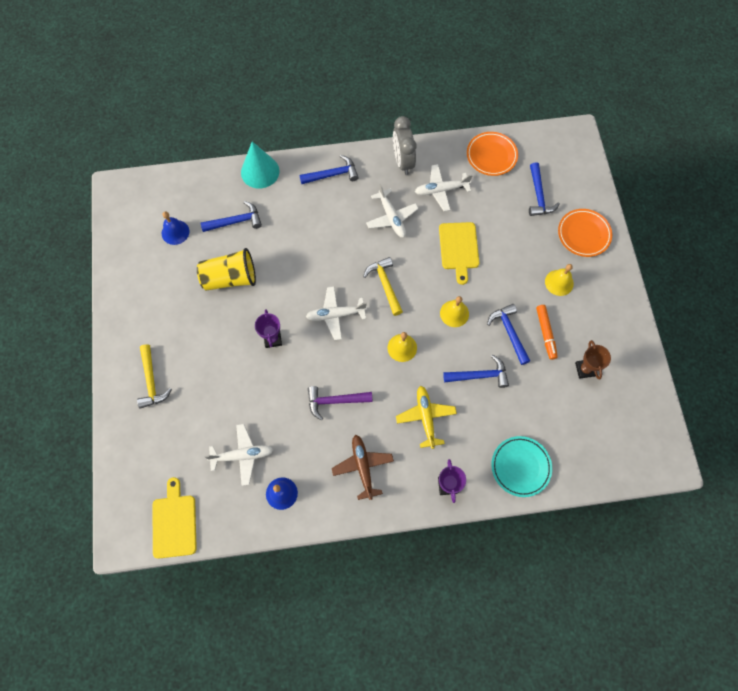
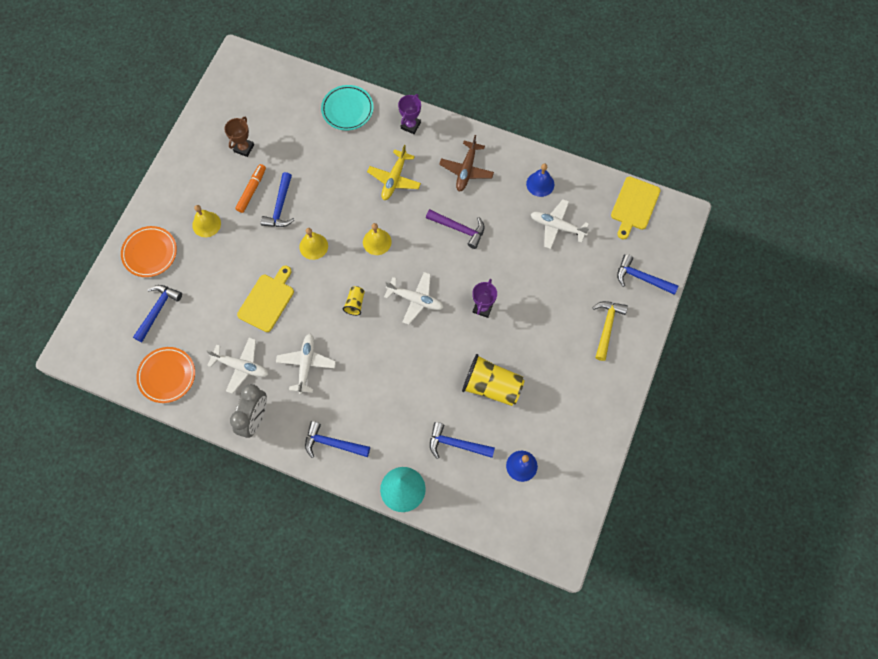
camera: 150 degrees left, 0 degrees up
(385, 284) = (355, 303): yellow hammer -> yellow cup
(480, 375) = (329, 187): blue hammer -> blue hammer (641, 278)

